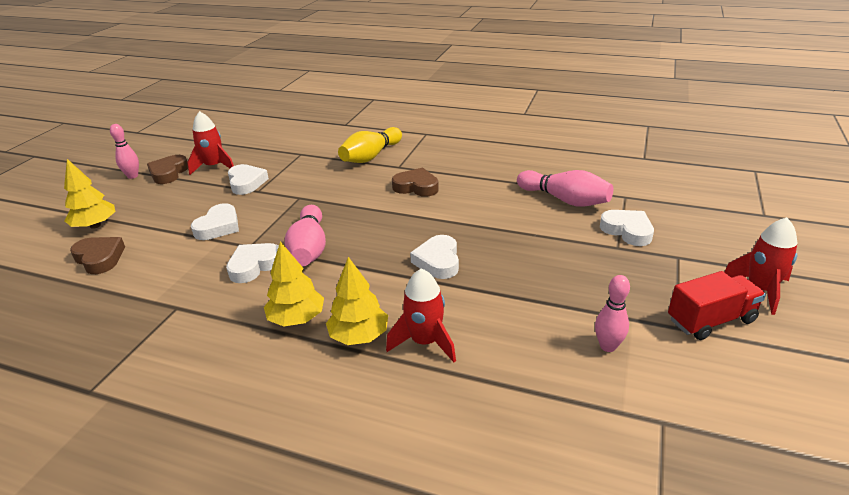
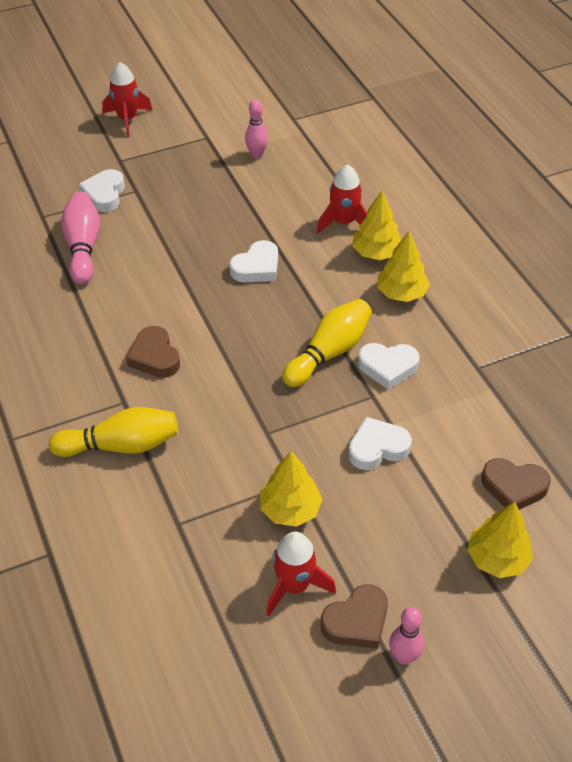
camera: 135 degrees left, 15 degrees up
(99, 258) = (513, 487): brown heart -> brown heart turned 75 degrees counterclockwise
(246, 183) = (290, 509): white heart -> yellow tree
(309, 248) = (329, 353): pink bowling pin -> yellow bowling pin
(711, 320) = (185, 128): red truck -> none

